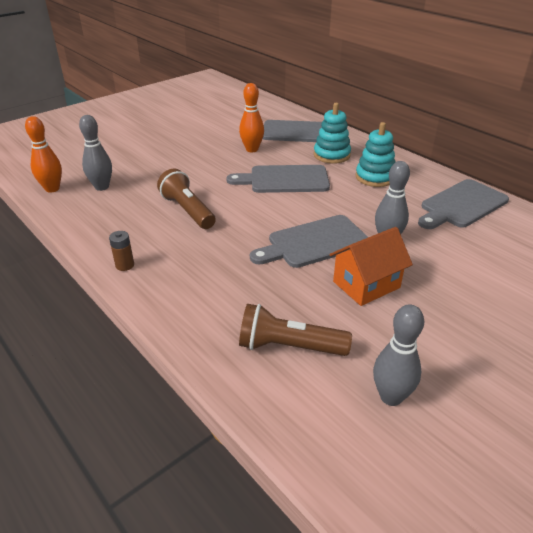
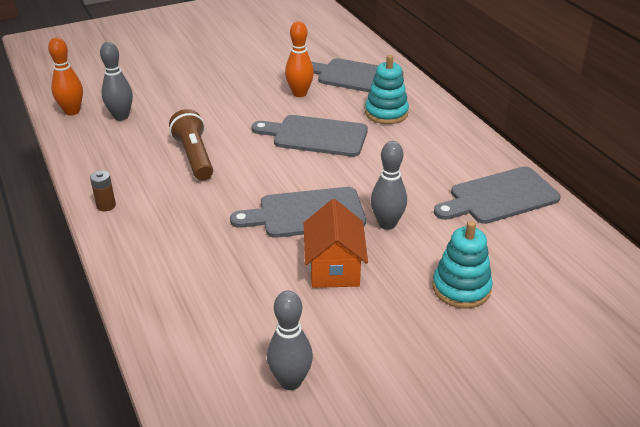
camera: 15 degrees right, 0 degrees up
(289, 347) = (220, 315): brown flashlight -> none
(366, 284) = (334, 268): orange house -> orange house turned 75 degrees counterclockwise
(375, 177) = (419, 148): turquoise stacking toy -> turquoise stacking toy (461, 288)

